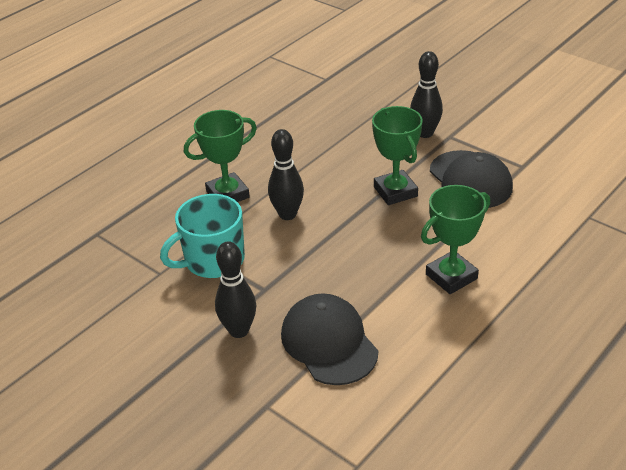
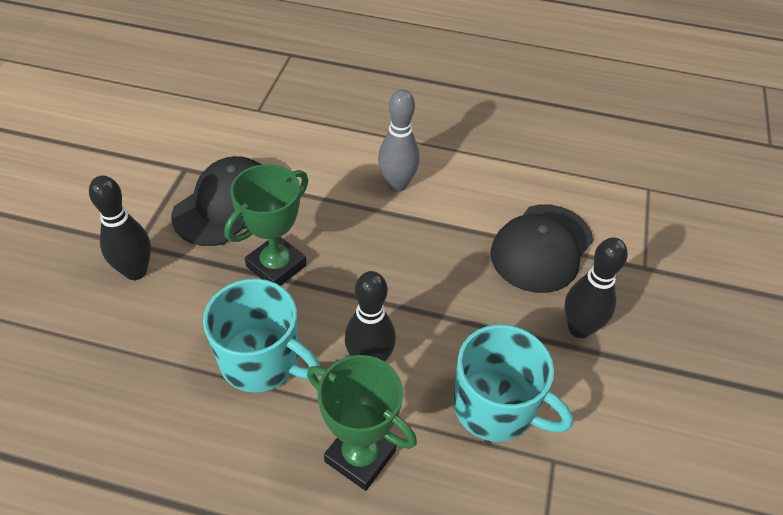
camera: 120 degrees left, 10 degrees up
(320, 171) = (261, 360): none -> turquoise mug
(451, 276) = (397, 184): green trophy -> grey bowling pin

